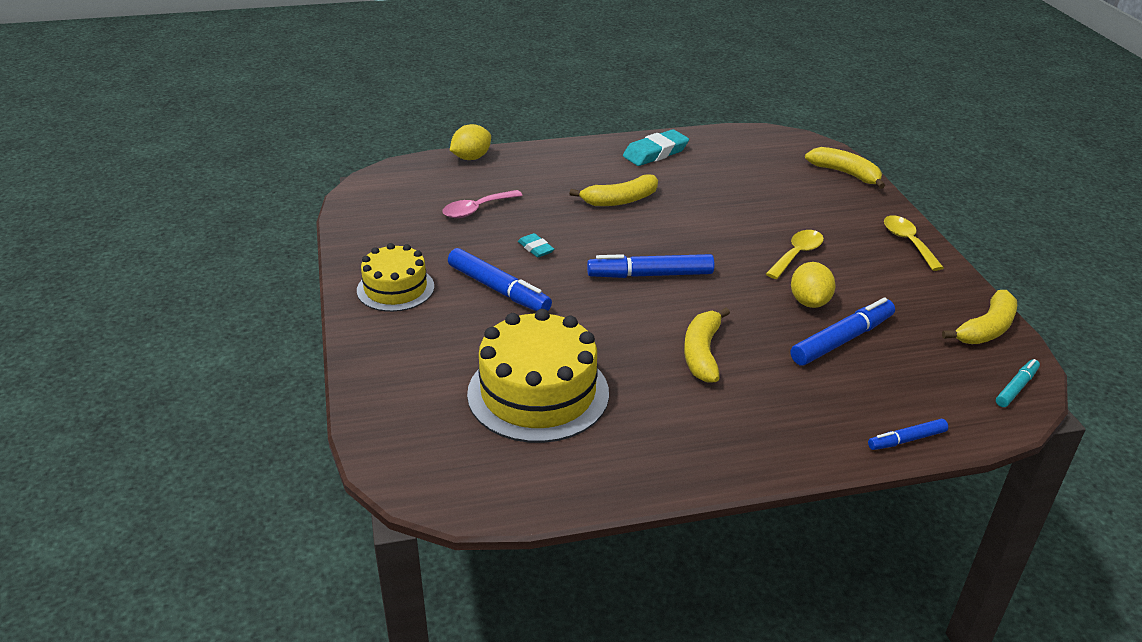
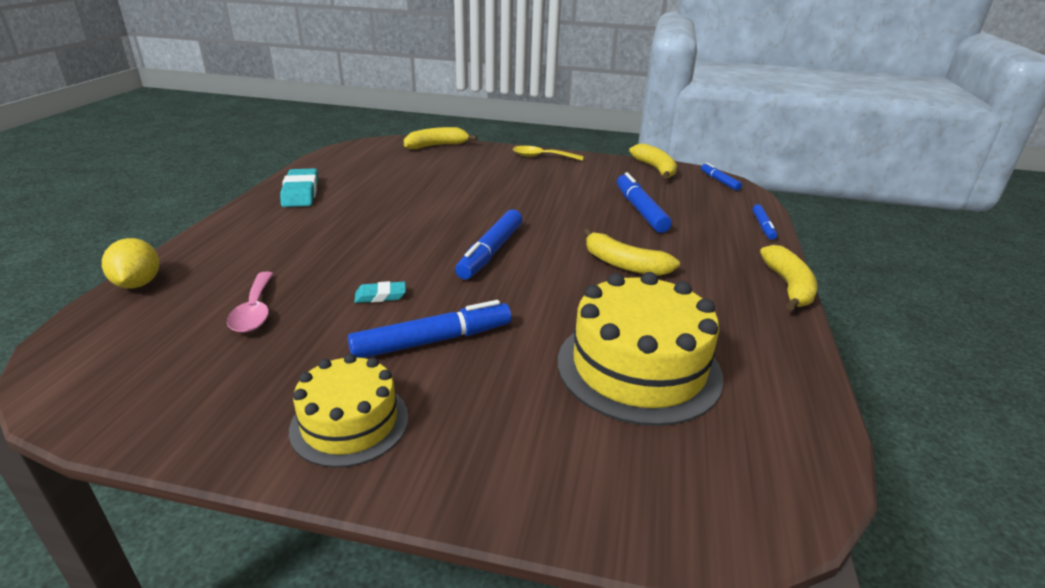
camera: 65 degrees left, 5 degrees down
(620, 200) = (354, 230): yellow banana -> yellow banana (788, 286)
(797, 254) = (521, 191): yellow spoon -> none
(809, 302) = (585, 205): yellow lemon -> none
(1016, 388) = (719, 181): turquoise marker -> blue marker

